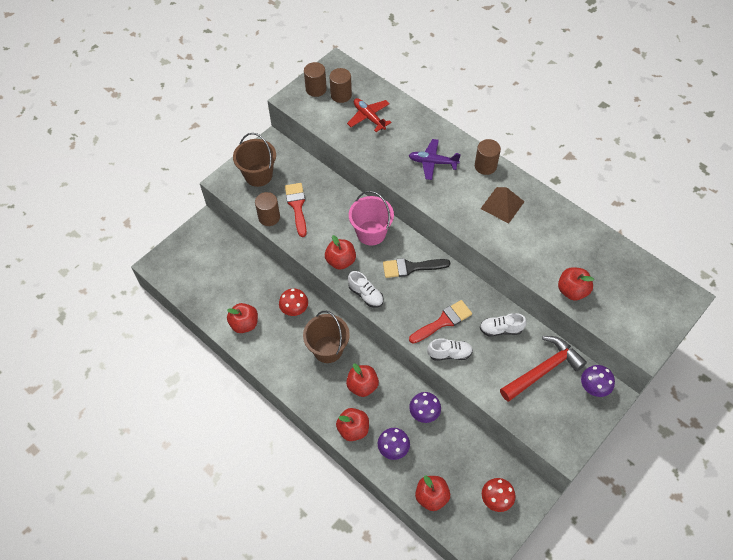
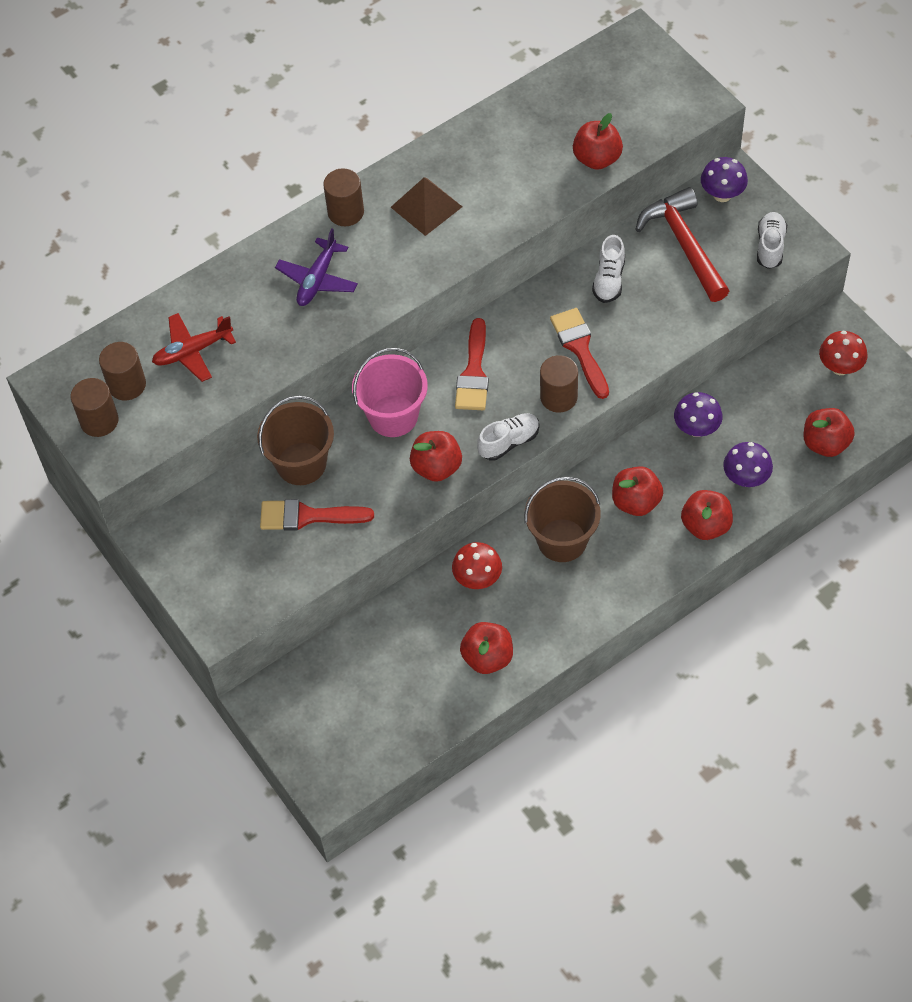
camera: 75 degrees left, 0 degrees up
(258, 175) = (221, 568): brown bucket -> brown bucket (301, 463)
(269, 217) = (319, 562): brown cylinder -> brown cylinder (558, 397)
(411, 267) = (473, 372): black brush -> red brush
(449, 354) = (635, 351): white shoe -> white shoe (770, 246)

